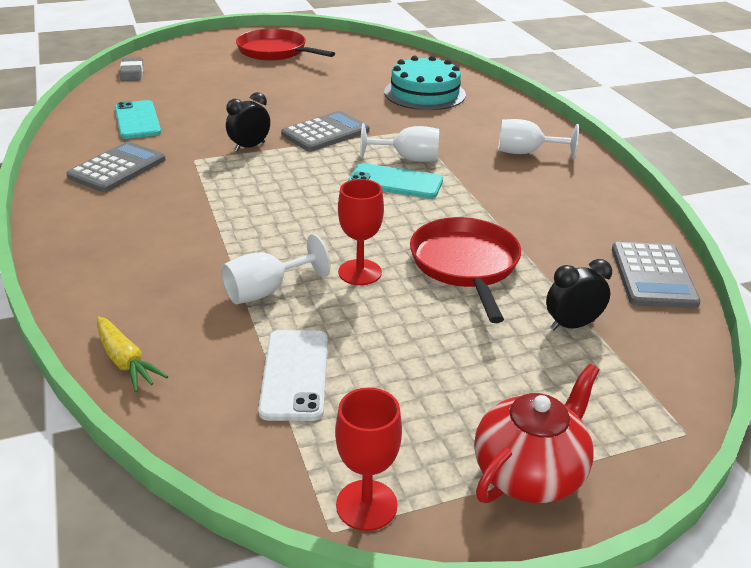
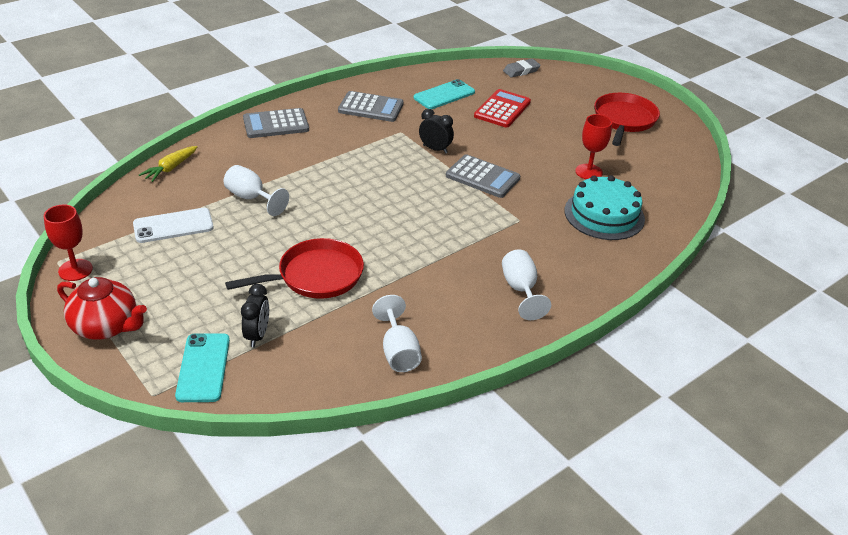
camera: 70 degrees right, 5 degrees up
(201, 97) = (502, 109): none -> red calculator
(360, 272) = (286, 230): red goblet -> red goblet (588, 172)
(395, 182) = (421, 225): turquoise phone -> turquoise phone (203, 367)
(408, 159) = (464, 225): white goblet -> white goblet (398, 352)
(572, 325) = (257, 335): black clock -> black clock turned 45 degrees clockwise
(653, 276) = (341, 378): grey calculator -> grey calculator (276, 124)

